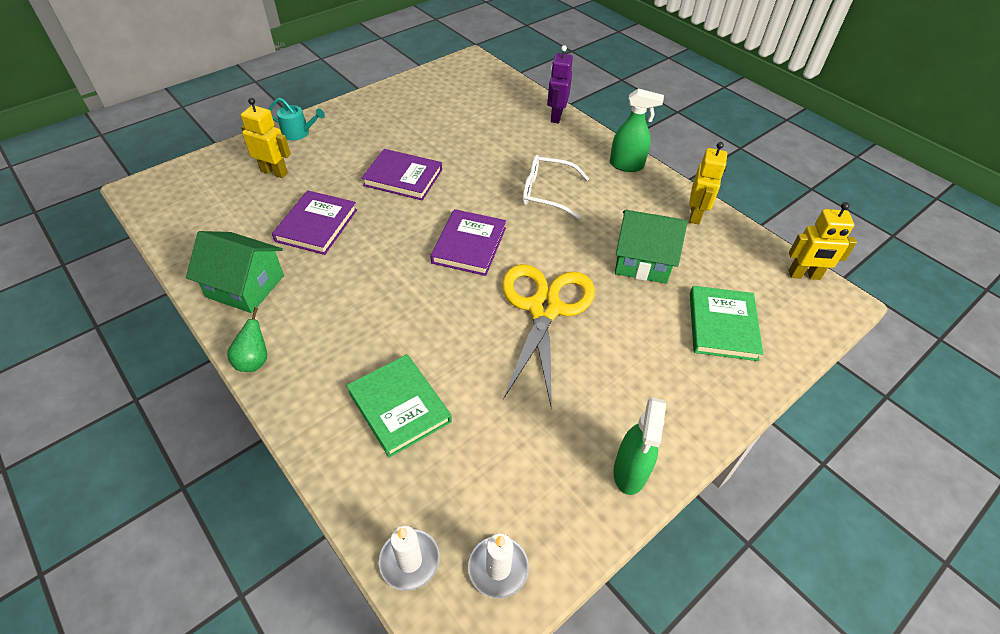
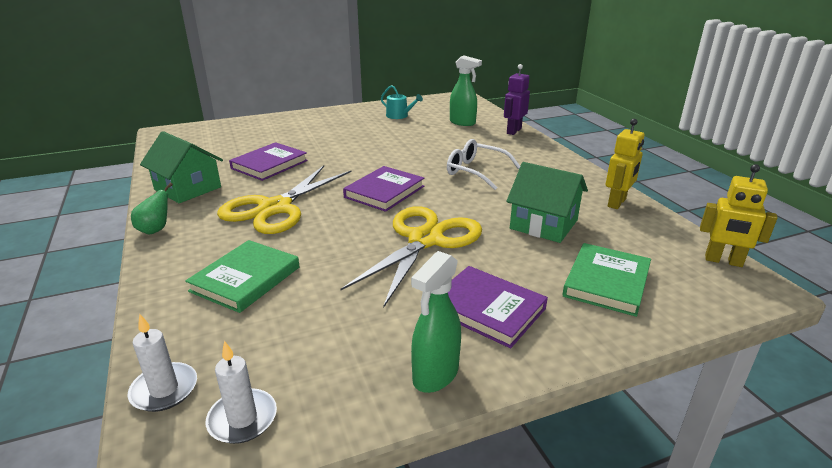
camera: 20 degrees right, 20 degrees down
(274, 172) = (262, 134): yellow robot -> none
(298, 133) = (297, 118): turquoise watering can -> turquoise watering can (399, 116)
(367, 296) = (275, 208): none -> yellow scissors
(399, 407) = (245, 279): green book -> green book turned 45 degrees clockwise
(403, 177) = (358, 148): purple book -> purple book (487, 309)
(627, 165) = (563, 165): green spray bottle -> green spray bottle (462, 123)

